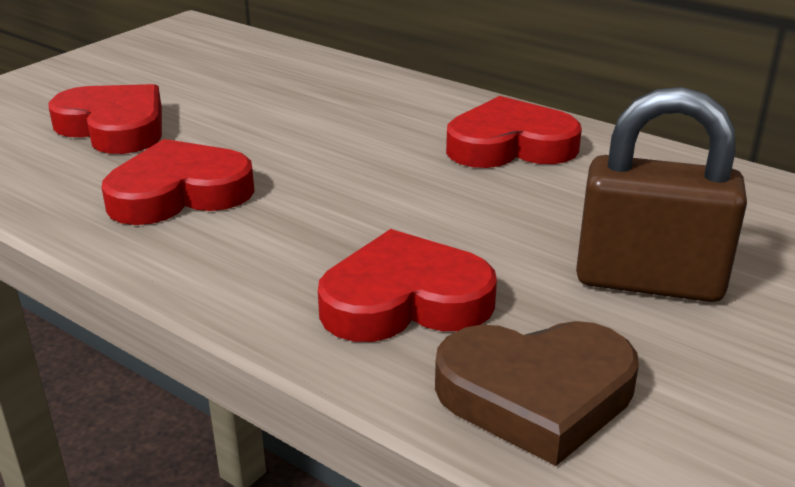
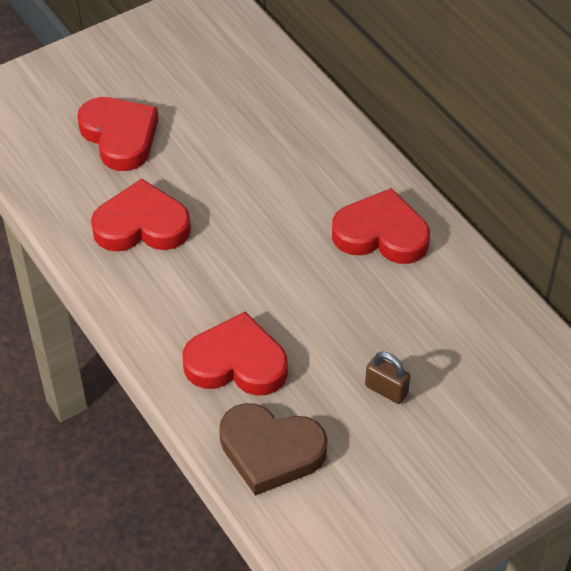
camera: 20 degrees right, 20 degrees up
(648, 281) = (386, 390): brown padlock -> brown padlock, size x0.47

